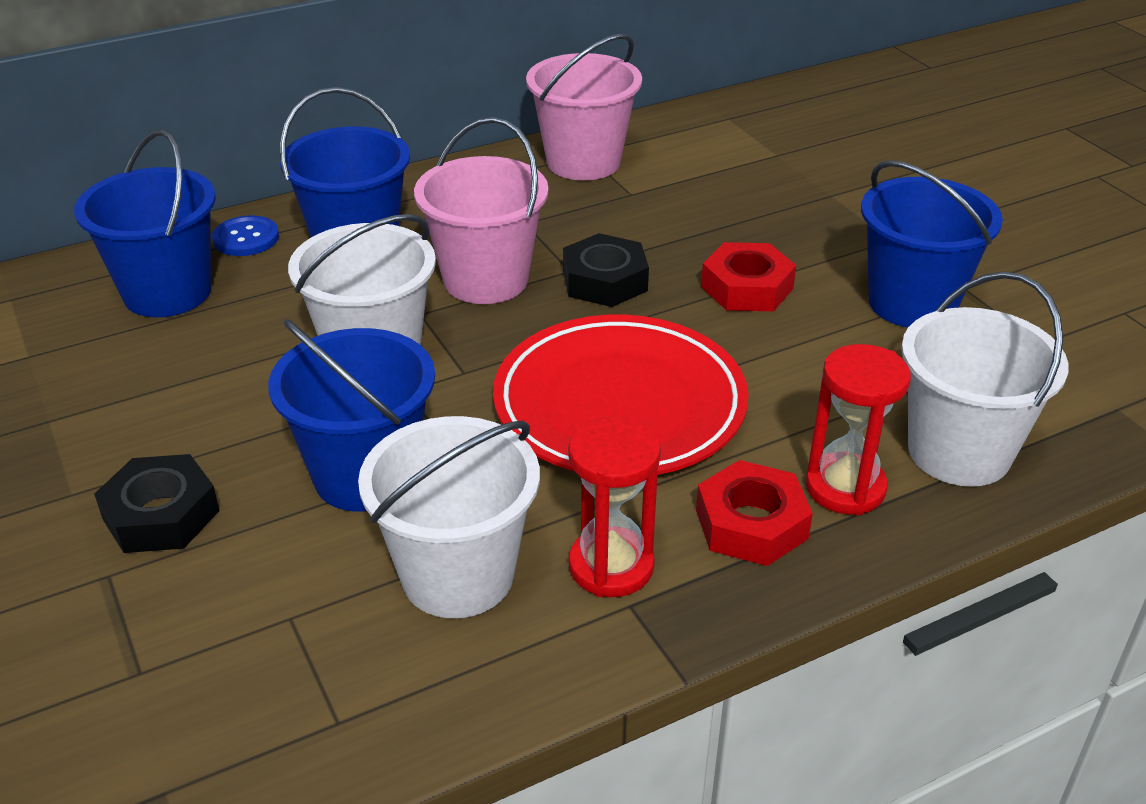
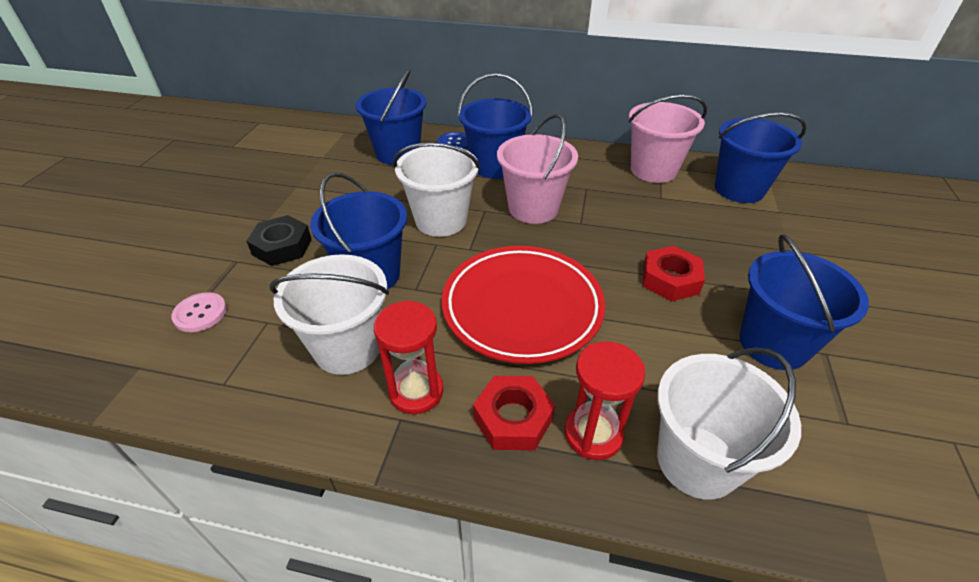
camera: 40 degrees right, 5 degrees up
(158, 671) = (200, 313): none -> pink button
(604, 281) = (592, 237): black nut -> none
(708, 145) = (739, 189): none -> blue bucket

